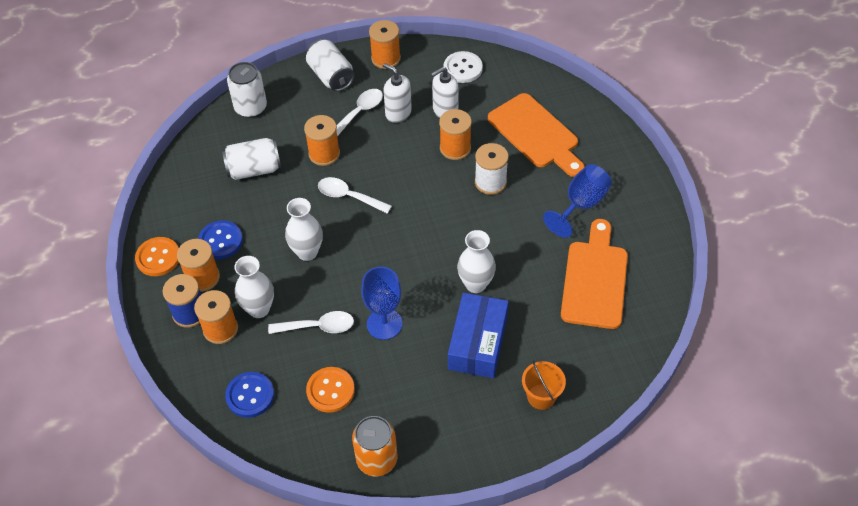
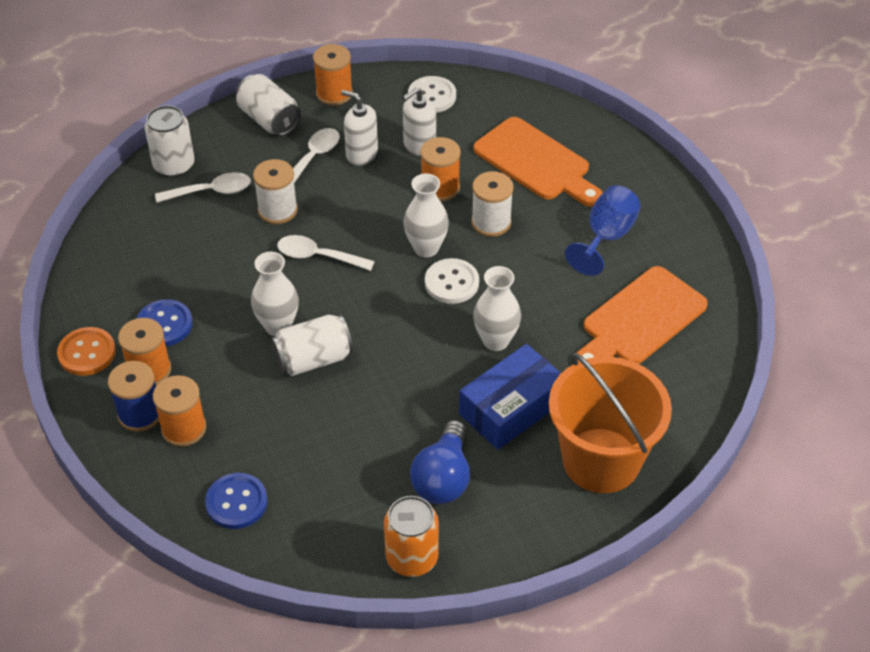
camera: 10 degrees left, 5 degrees down
(254, 169) = (192, 237): white can -> white can (313, 359)
(259, 309) = (229, 399): white vase -> white vase (426, 248)
(318, 326) = (308, 411): white spoon -> white spoon (211, 191)
(324, 154) = (277, 210): orange spool -> white spool
(330, 390) = (338, 484): orange button -> none
(384, 324) = (391, 399): blue goblet -> none
(413, 395) = (443, 478): none -> blue light bulb
(449, 230) = (451, 283): none -> white button
(478, 343) = (511, 408): blue box -> blue box turned 45 degrees clockwise
(541, 396) = (601, 460): orange bucket -> orange bucket, size x2.19
(595, 280) = (640, 320): orange cutting board -> orange cutting board turned 135 degrees counterclockwise

